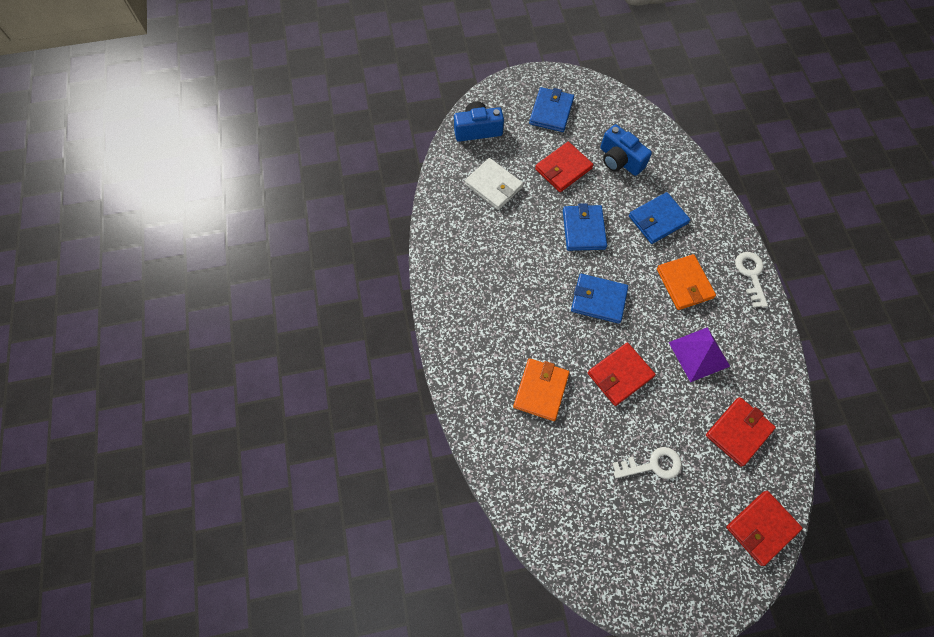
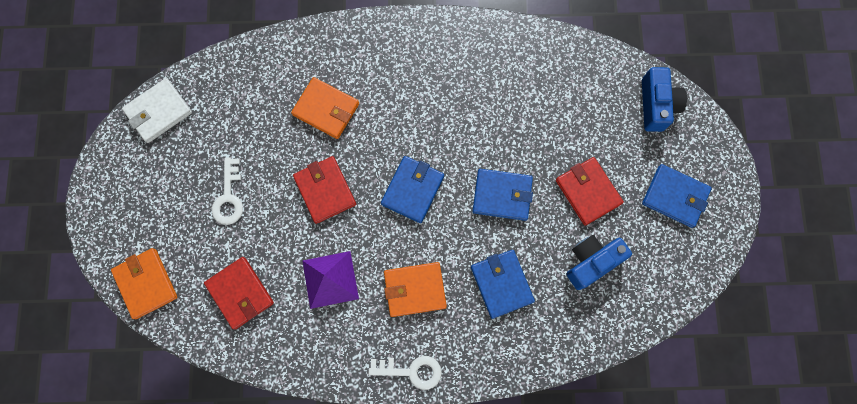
camera: 100 degrees right, 10 degrees up
(493, 186) = (575, 108): white wallet -> white wallet (158, 112)
(761, 528) = (146, 283): red wallet -> orange wallet

